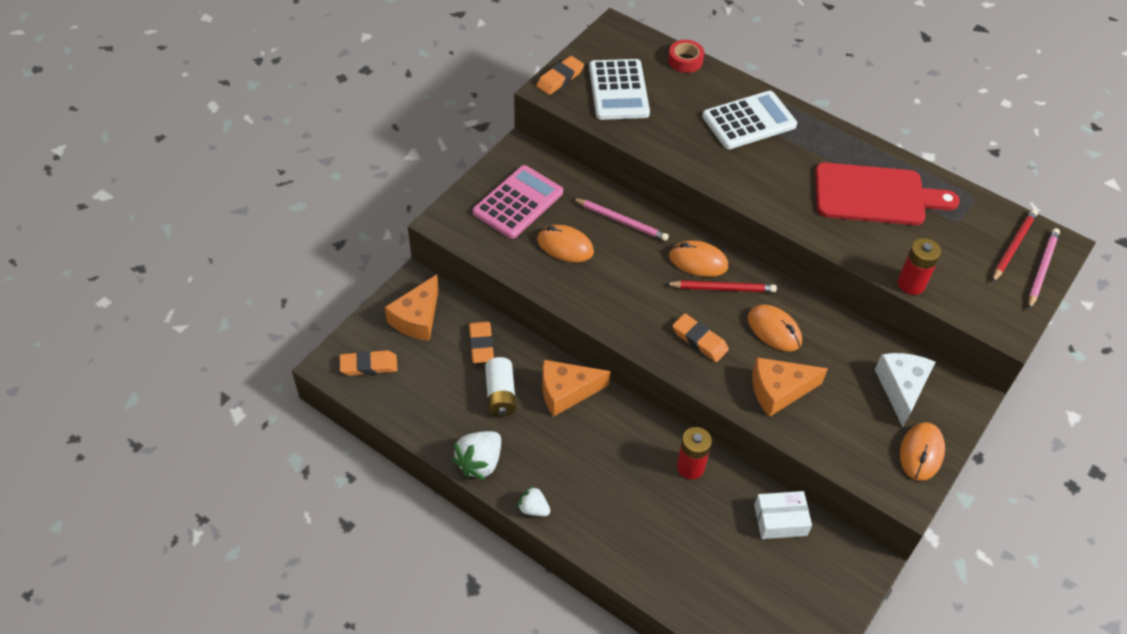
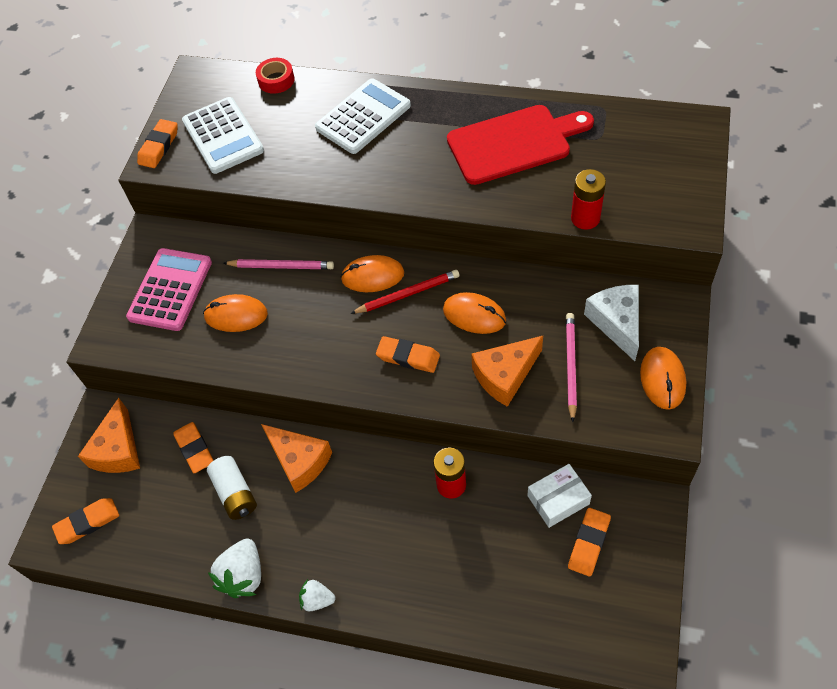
camera: 15 degrees left, 5 degrees up
(566, 392) = (299, 461): orange cheese -> orange cheese turned 105 degrees counterclockwise
(791, 567) = (589, 543): none -> orange eraser
(1013, 247) = (660, 142): red pencil -> none
(1041, 269) = (696, 154): pink pencil -> pink pencil (571, 366)

